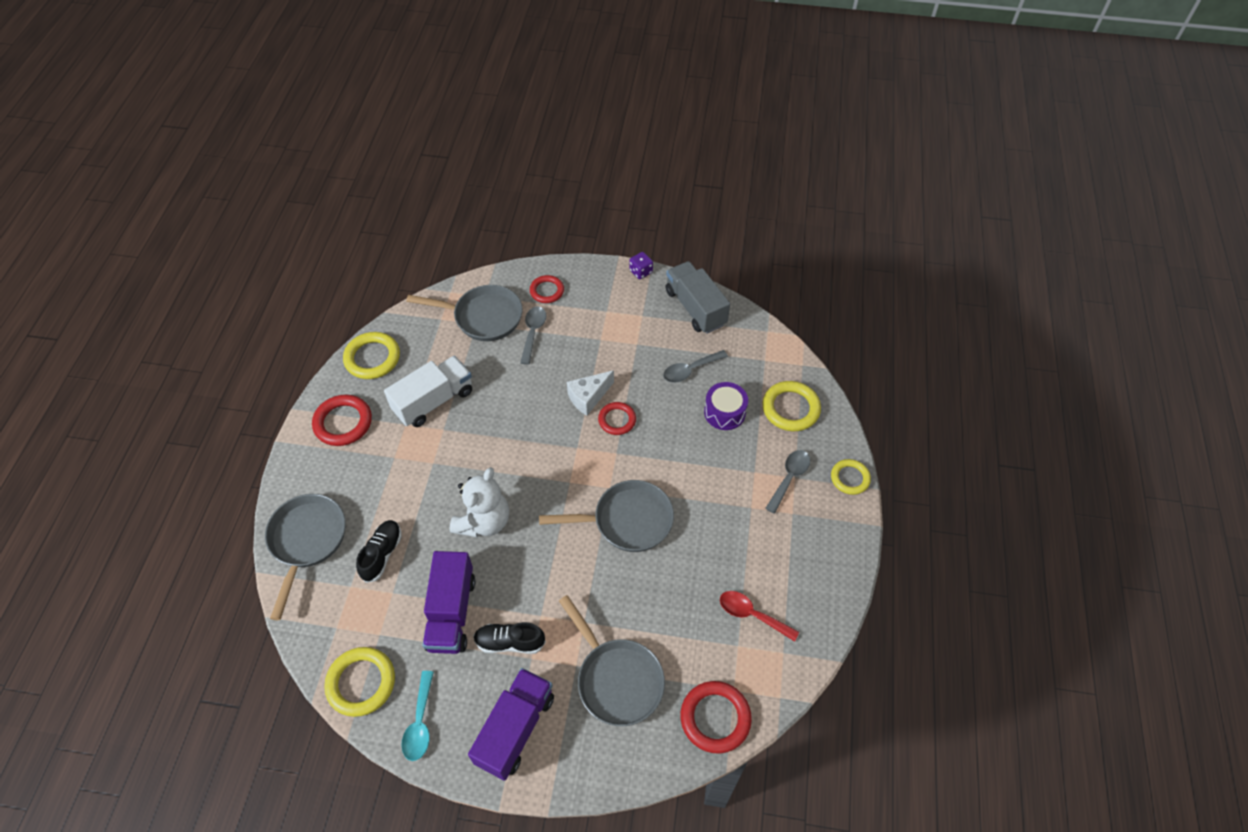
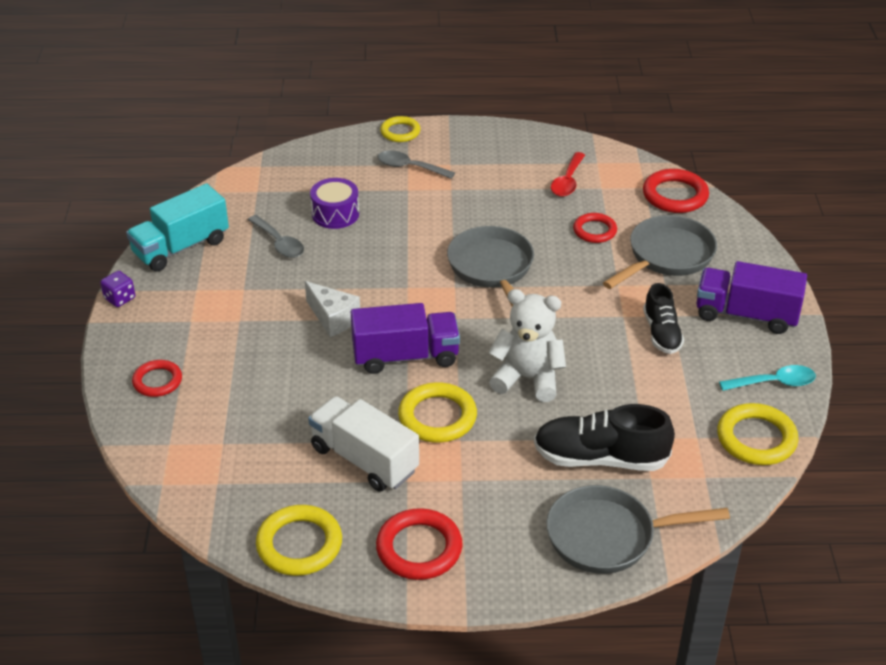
camera: 100 degrees left, 15 degrees down
(382, 554) = (600, 458): black shoe -> black shoe, size x1.59
(451, 612) = (647, 383): purple truck -> purple truck (405, 356)
(483, 317) = (210, 437): grey pan -> none
(533, 333) = (234, 383): grey spoon -> none
(617, 420) = (362, 291): red ring -> red ring (594, 231)
(695, 308) = (181, 247): grey truck -> turquoise truck
(790, 408) = (321, 170): yellow ring -> yellow ring (437, 417)

